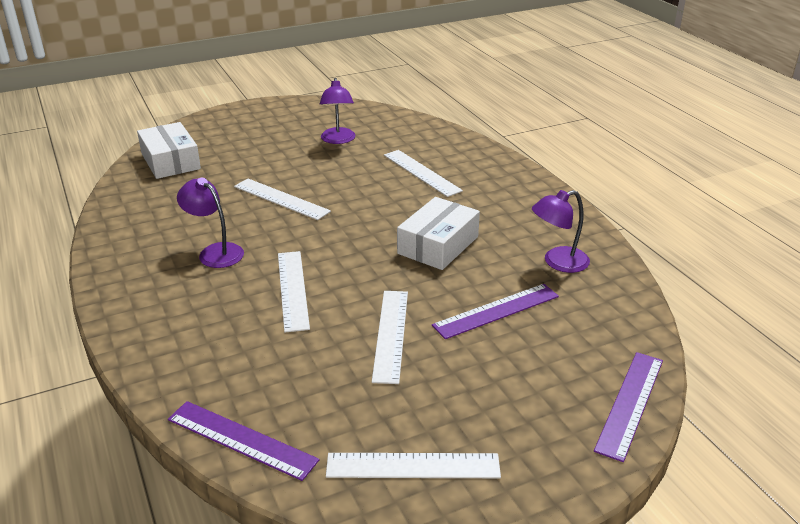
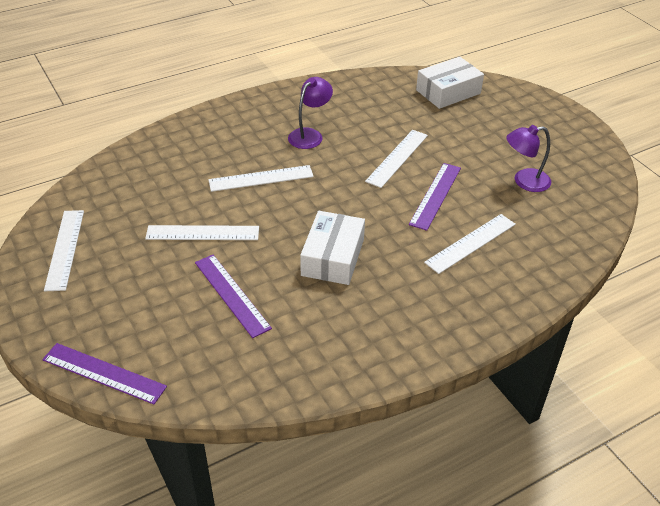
camera: 85 degrees right, 10 degrees up
(241, 439) = (104, 174): purple ruler -> purple ruler (435, 195)
(438, 245) = (333, 257): white box -> white box turned 75 degrees clockwise
(558, 262) = (310, 342): purple lamp -> none

